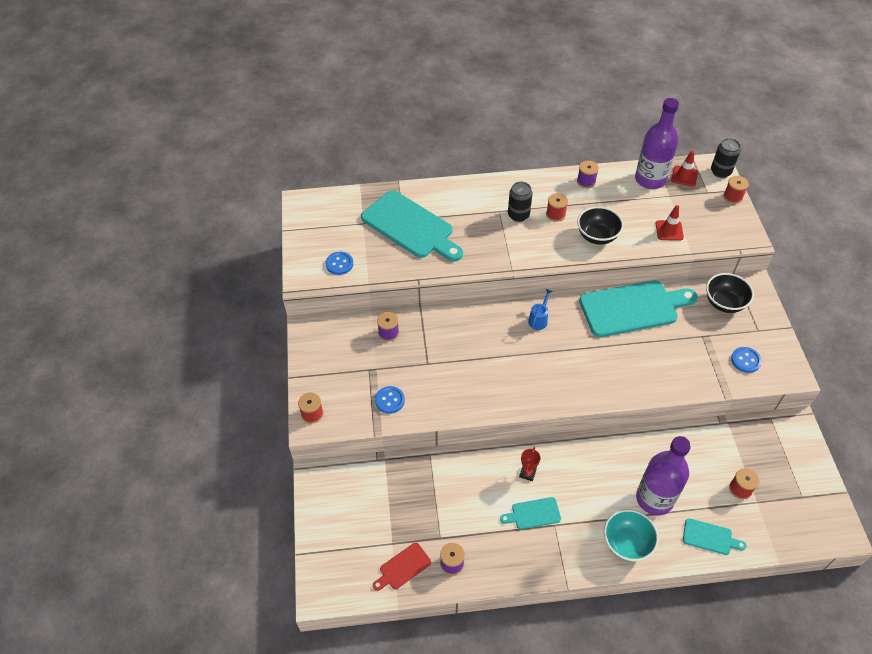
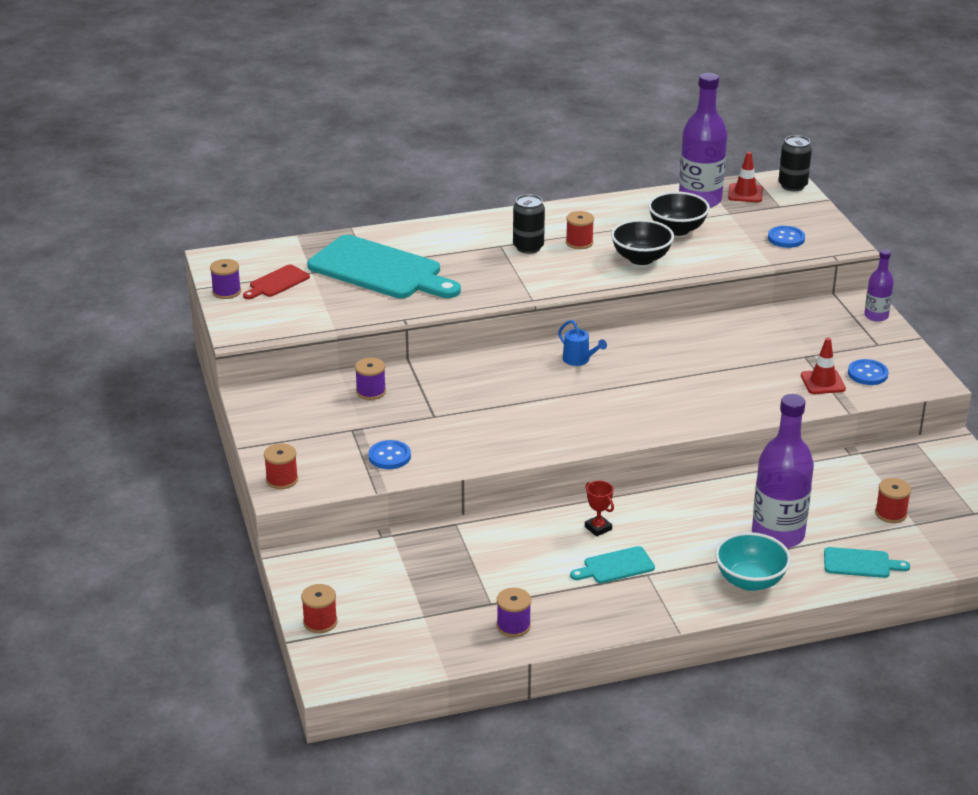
camera: 10 degrees left, 20 degrees down
(339, 264) = (288, 314): blue button -> blue button (786, 238)
(403, 567) = (445, 637): red cutting board -> red cutting board (277, 282)
(527, 473) = (598, 528): red trophy -> red trophy turned 45 degrees counterclockwise
(539, 319) = (579, 360): blue watering can -> blue watering can turned 120 degrees clockwise
(586, 181) = (613, 208): purple spool -> purple spool (226, 292)
(633, 308) = (705, 338): turquoise cutting board -> none
(669, 230) = (736, 245): red traffic cone -> red traffic cone (822, 382)
(724, 303) = (827, 323): black bowl -> black bowl (677, 229)
(732, 197) = (814, 208): red spool -> red spool (320, 622)
(761, 300) = (876, 316): none -> purple bottle

